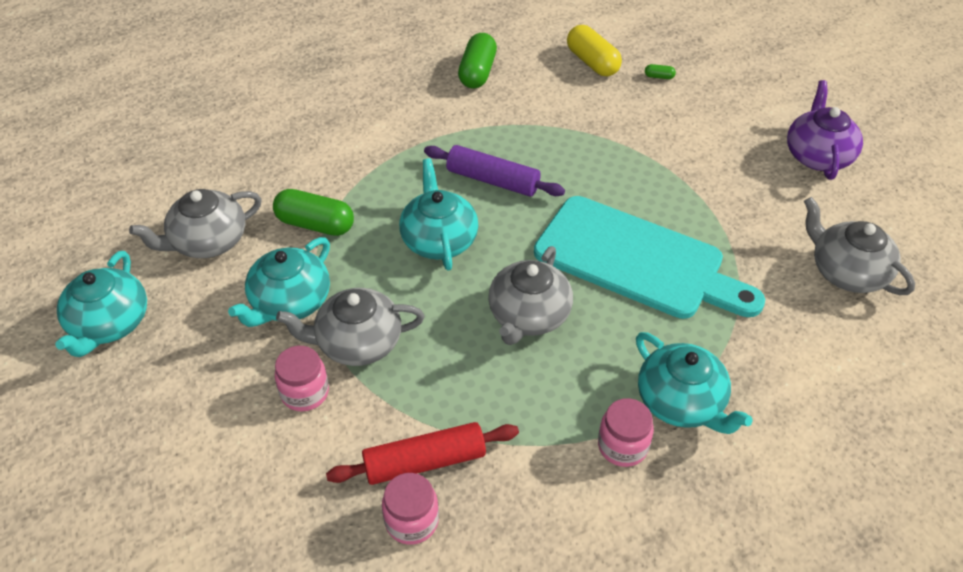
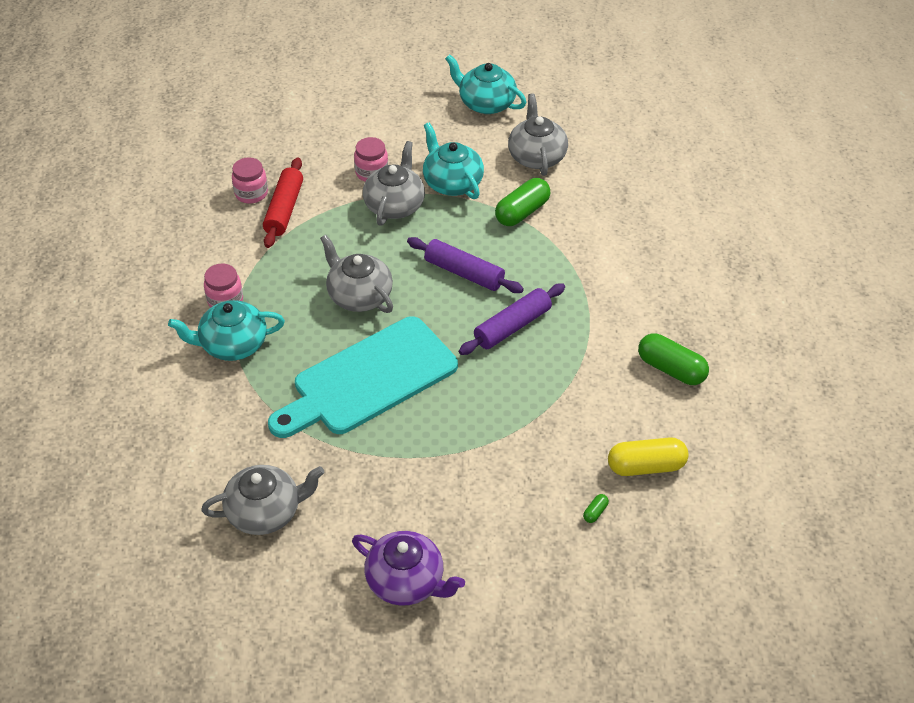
camera: 115 degrees right, 0 degrees up
(439, 240) = (464, 273): turquoise teapot -> purple rolling pin

